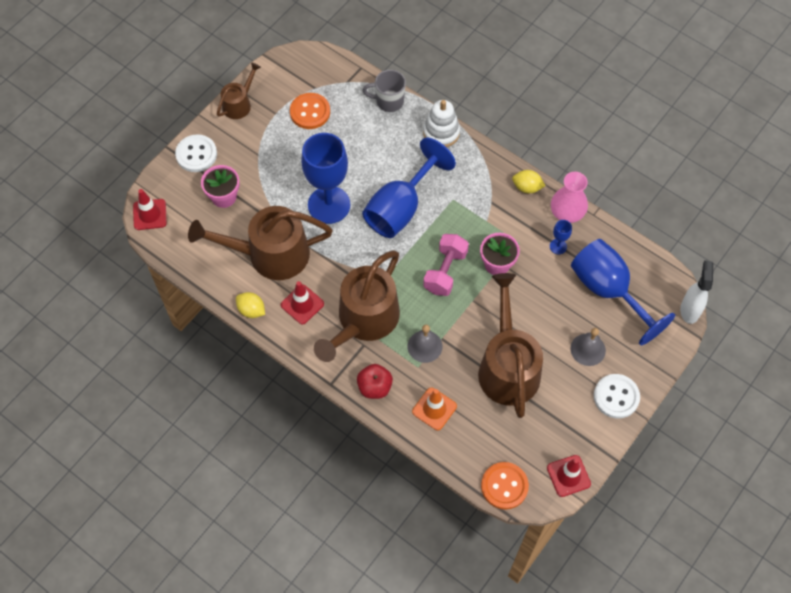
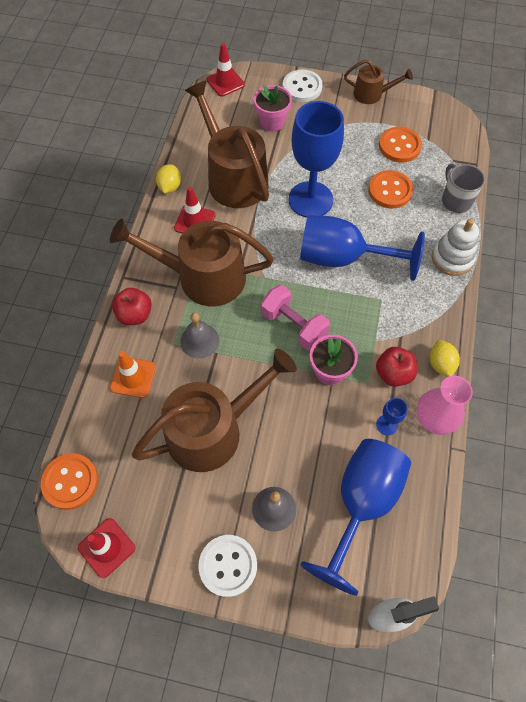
camera: 65 degrees right, 0 degrees up
(352, 142) = (390, 190): none -> orange button
(445, 271) = (293, 325): pink dumbbell -> pink dumbbell turned 45 degrees clockwise
(520, 222) = (393, 373): none -> red apple

